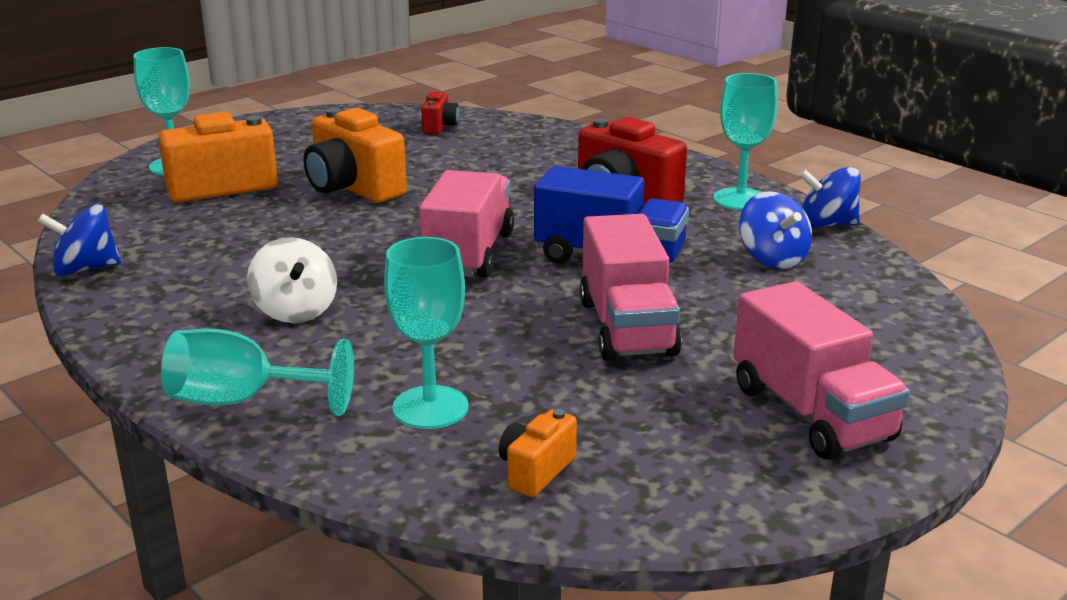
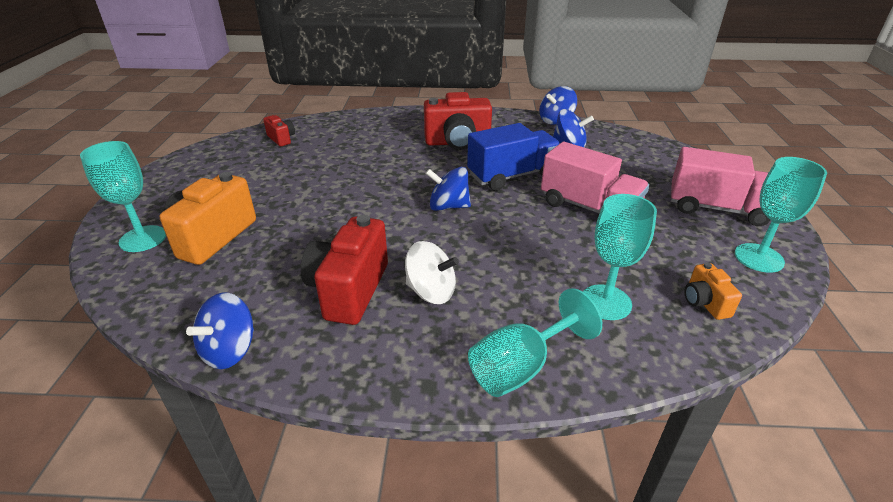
camera: 45 degrees left, 10 degrees up
(237, 274) = (349, 290): none -> red camera
(353, 188) = (306, 198): orange camera -> none
(469, 254) = (448, 206): pink truck -> blue spinning top
(740, 199) = (503, 122): turquoise goblet -> turquoise goblet (759, 258)

